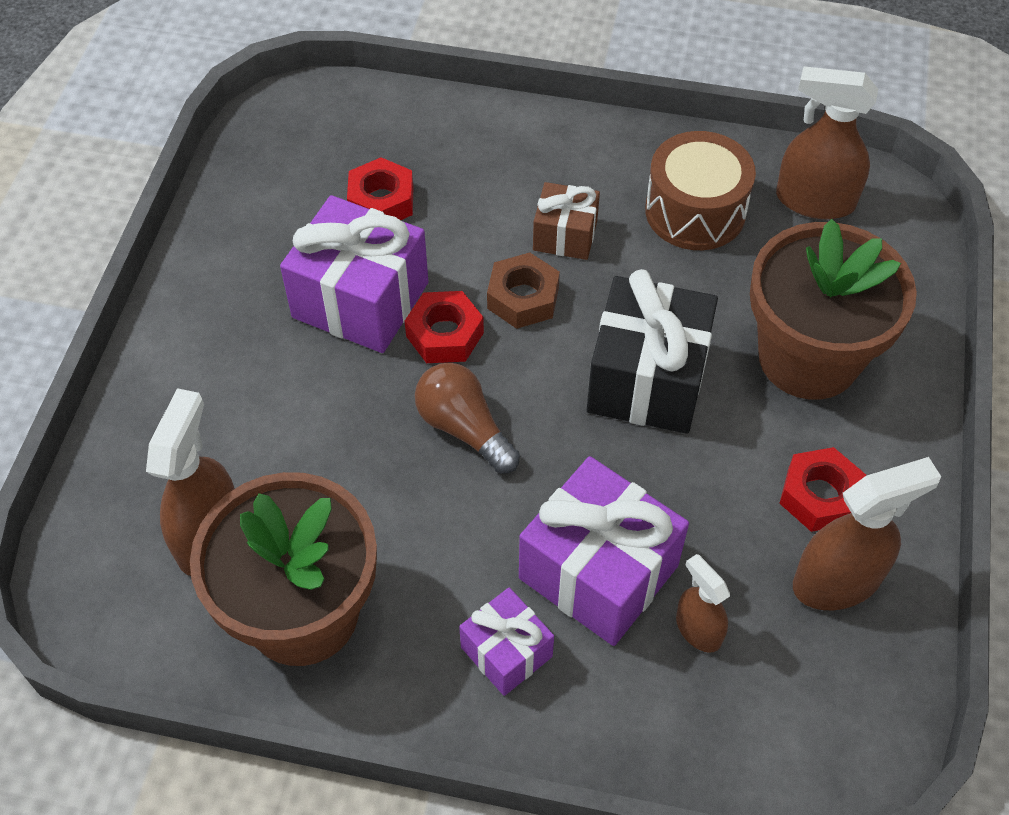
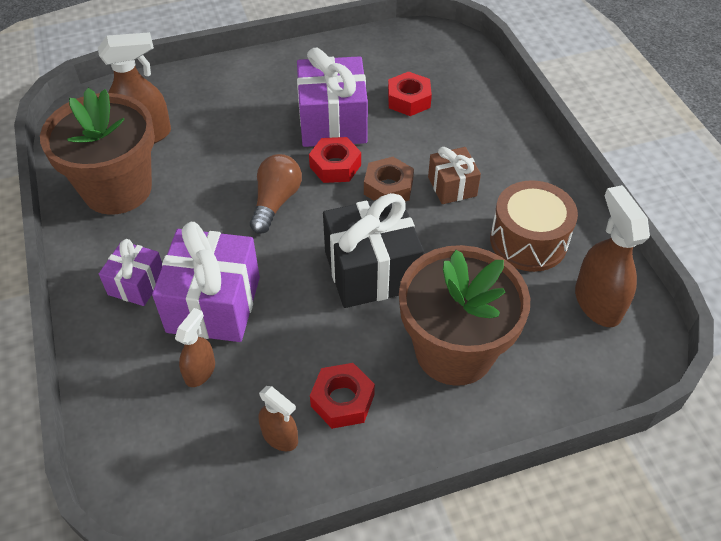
camera: 60 degrees right, 5 degrees down
(837, 581) = (280, 436): brown spray bottle -> brown spray bottle, size x0.57

